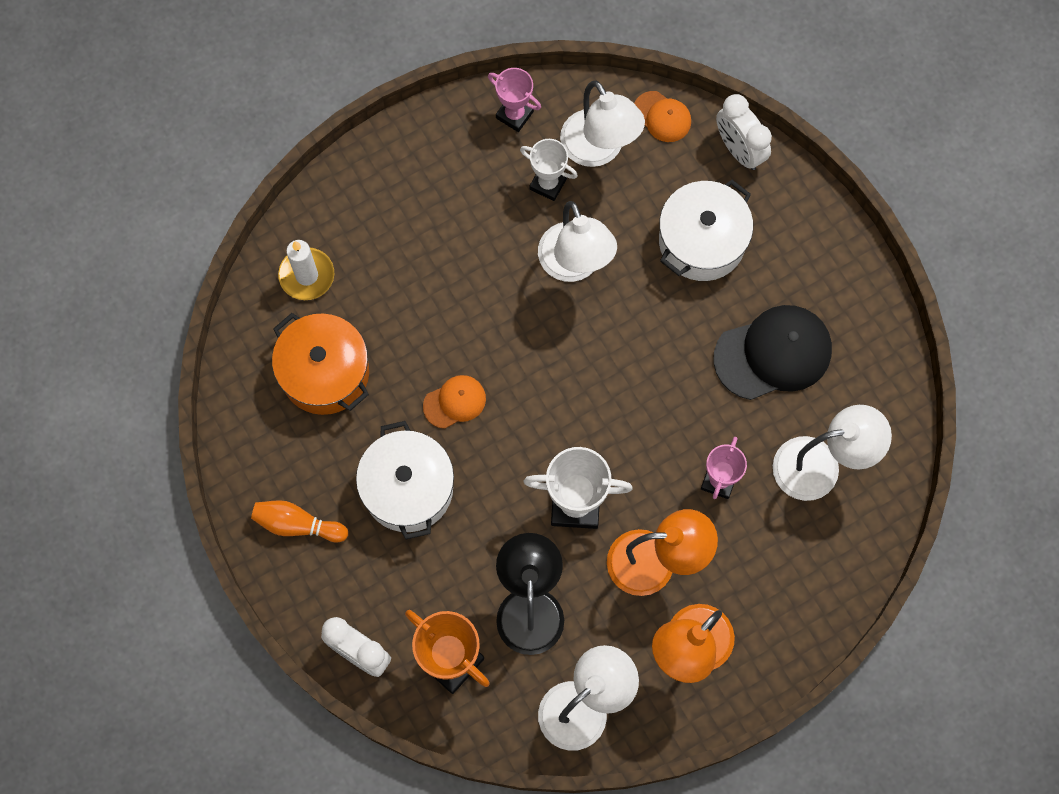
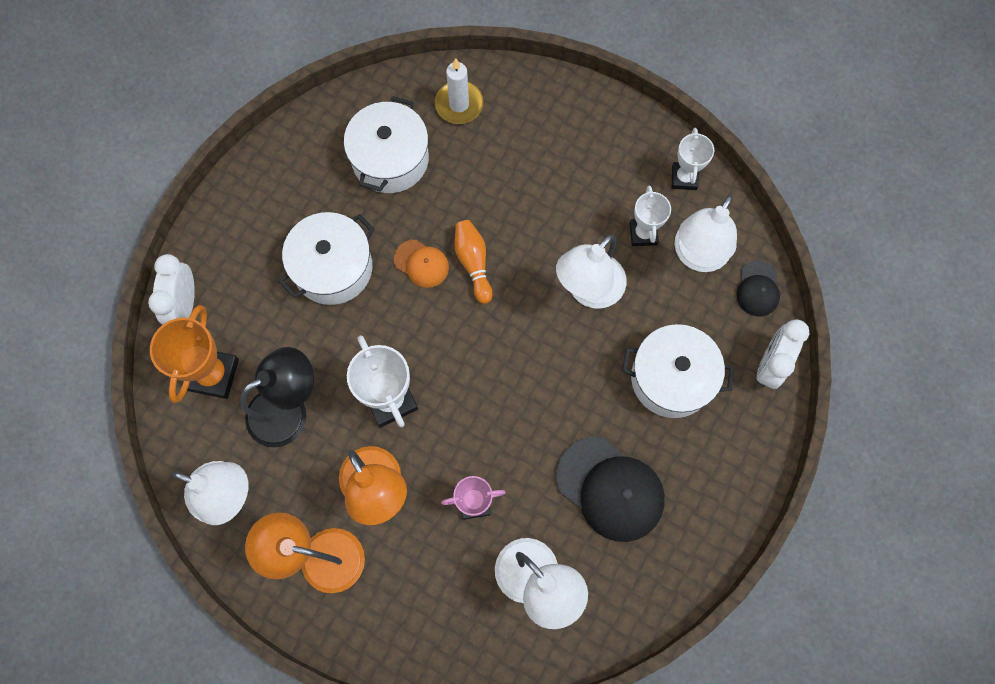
camera: 60 degrees right, 0 degrees up
(297, 524) = (261, 206): orange bowling pin -> orange bowling pin (473, 263)
(325, 373) = (390, 159): orange pot -> white pot
(514, 114) = (684, 178): pink trophy -> white trophy
(662, 117) = (758, 289): orange cap -> black cap

